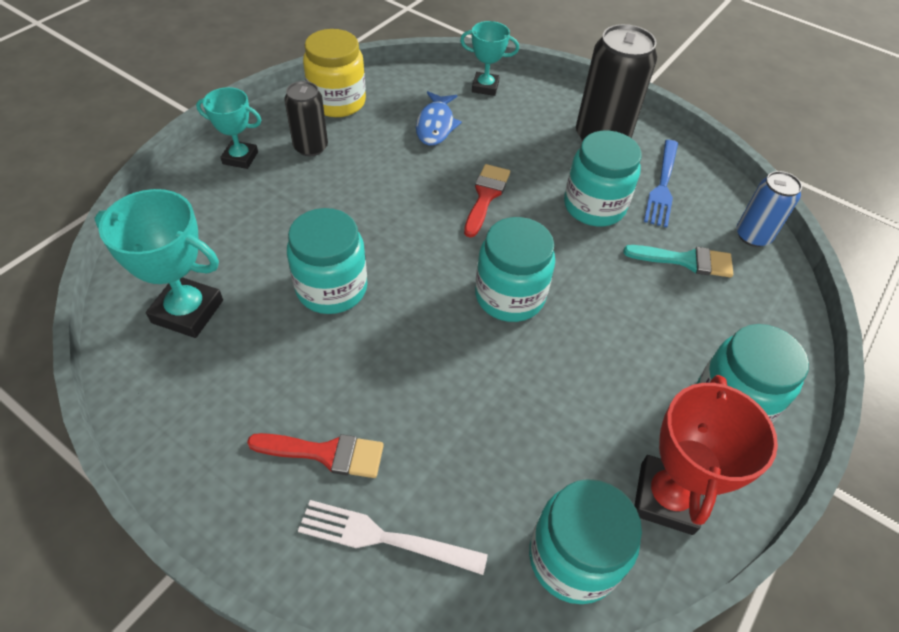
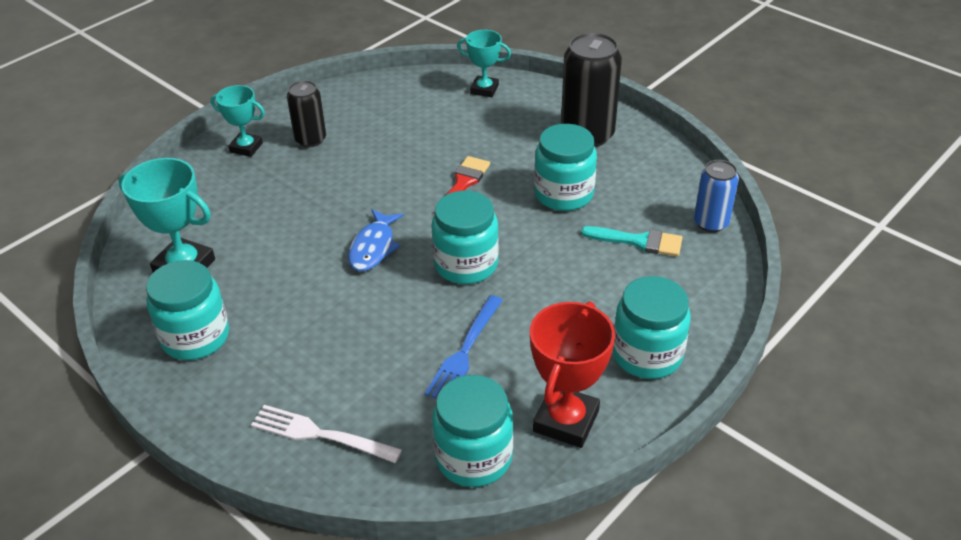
camera: 10 degrees right, 10 degrees down
(326, 453) = (283, 374): red brush -> none
(331, 288) = (309, 253): turquoise jar -> turquoise jar (195, 337)
(337, 102) = (342, 101): yellow jar -> none
(435, 125) = (429, 122): blue fish -> blue fish (373, 247)
(662, 185) = (635, 178): blue fork -> blue fork (465, 351)

